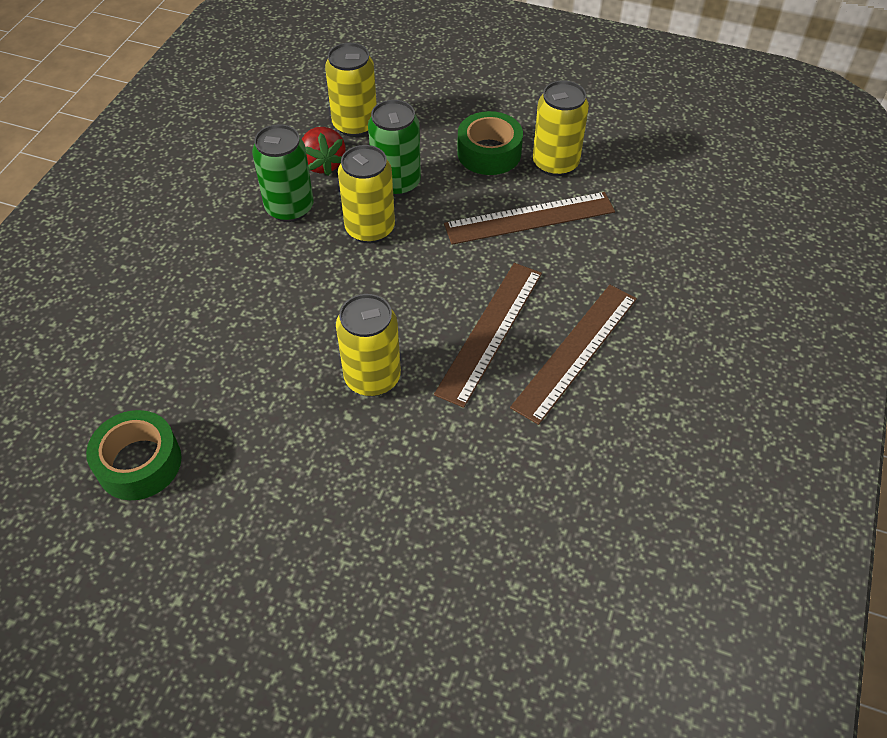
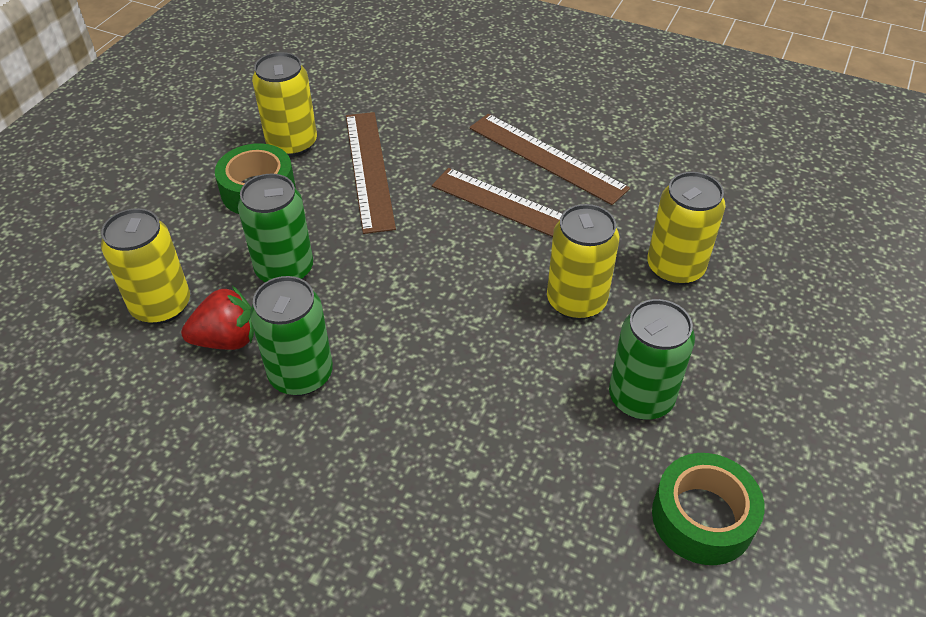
camera: 85 degrees left, 5 degrees down
(260, 424) = (640, 398): none -> green can
(370, 229) = (356, 296): yellow can -> yellow can (675, 268)

